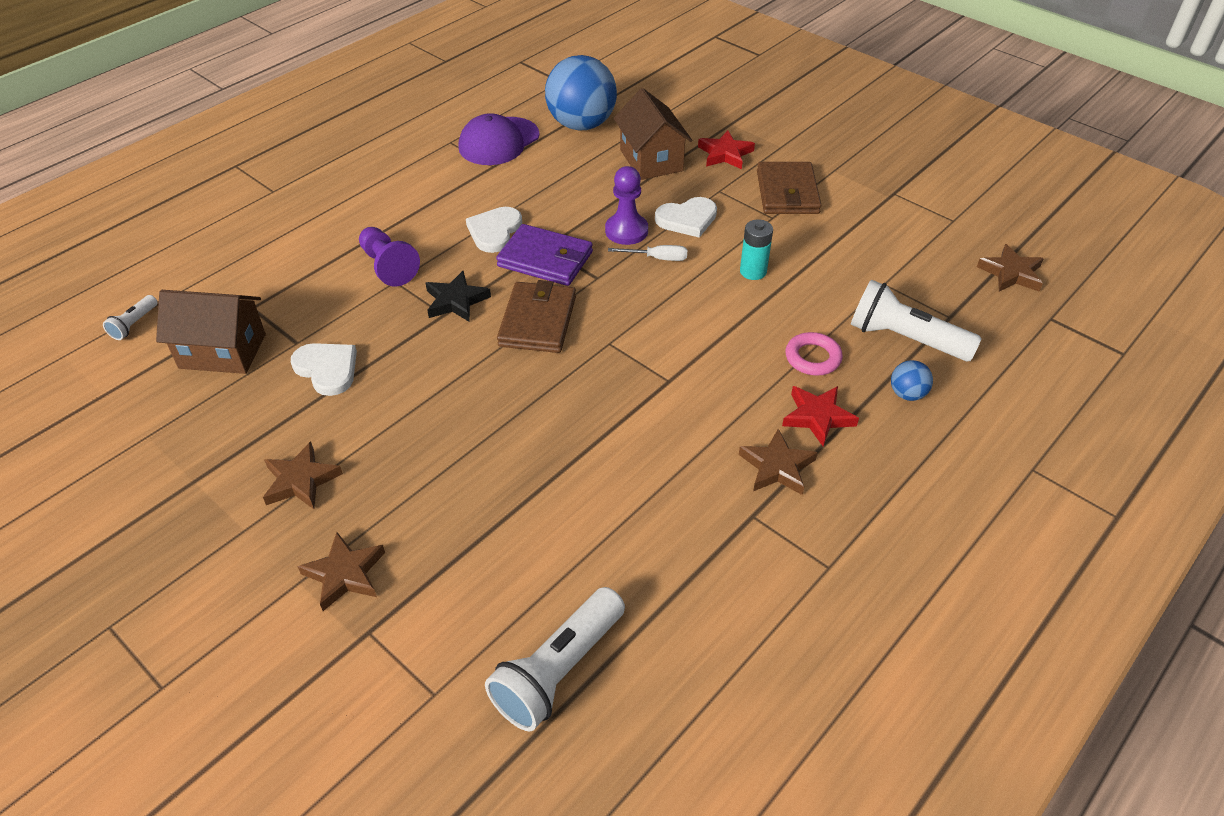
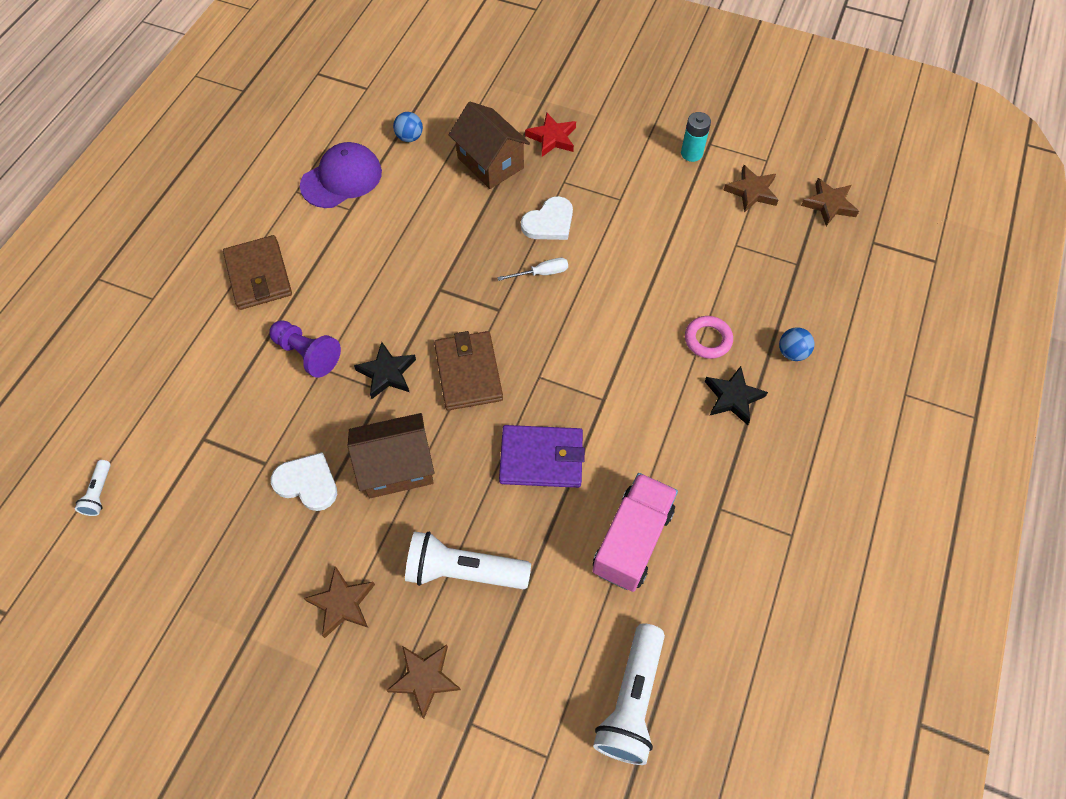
camera: 20 degrees left, 15 degrees up
(222, 351) = (201, 495): brown house -> brown house (397, 467)
(494, 231) = (386, 285): white heart -> none
(498, 141) = (341, 178): purple cap -> purple cap turned 150 degrees counterclockwise
(545, 259) = (445, 303): purple wallet -> purple wallet (541, 458)
(581, 124) = (409, 137): blue ball -> blue ball, size x0.43
(626, 231) = (502, 250): purple pawn -> none
(637, 516) = (632, 540): none -> pink truck
(753, 271) = (626, 264): turquoise battery -> turquoise battery (691, 153)
(777, 467) = (720, 456): brown star -> brown star (751, 191)
(787, 192) = (622, 168): brown wallet -> brown wallet (258, 275)
(817, 417) = (733, 397): red star -> black star
(905, 339) = (771, 298): white flashlight -> white flashlight (463, 571)

